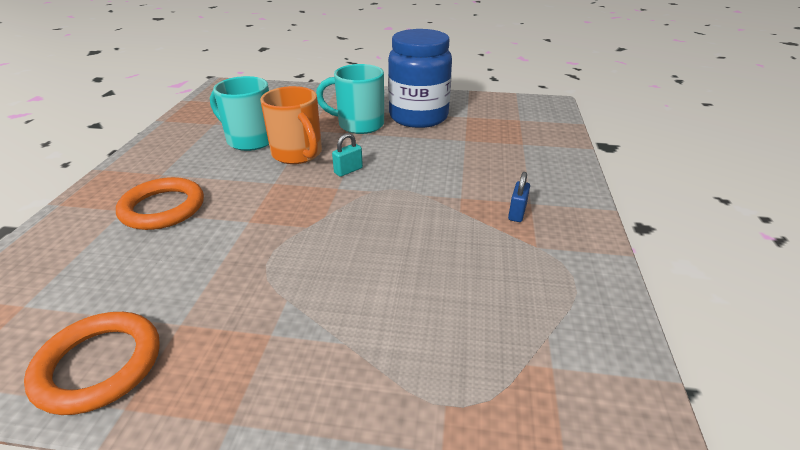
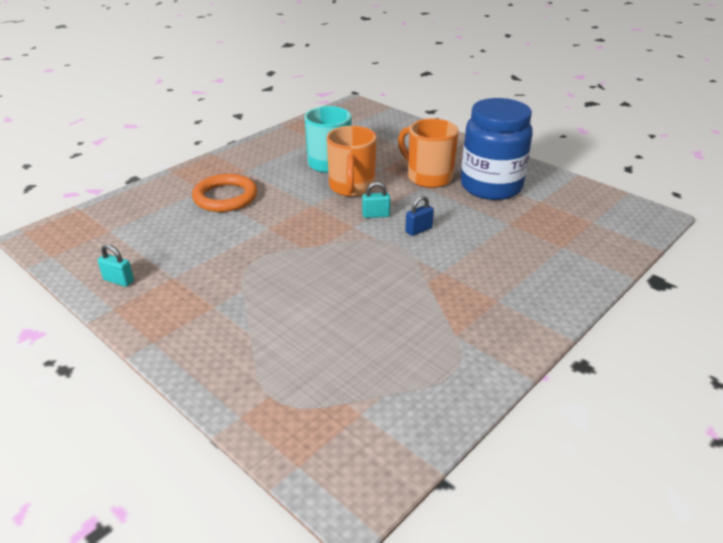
camera: 35 degrees right, 0 degrees up
(99, 365) = (119, 280): orange ring -> turquoise padlock
(359, 125) = (428, 177): turquoise mug -> orange mug
(517, 213) = (473, 303): blue padlock -> blue padlock (418, 230)

